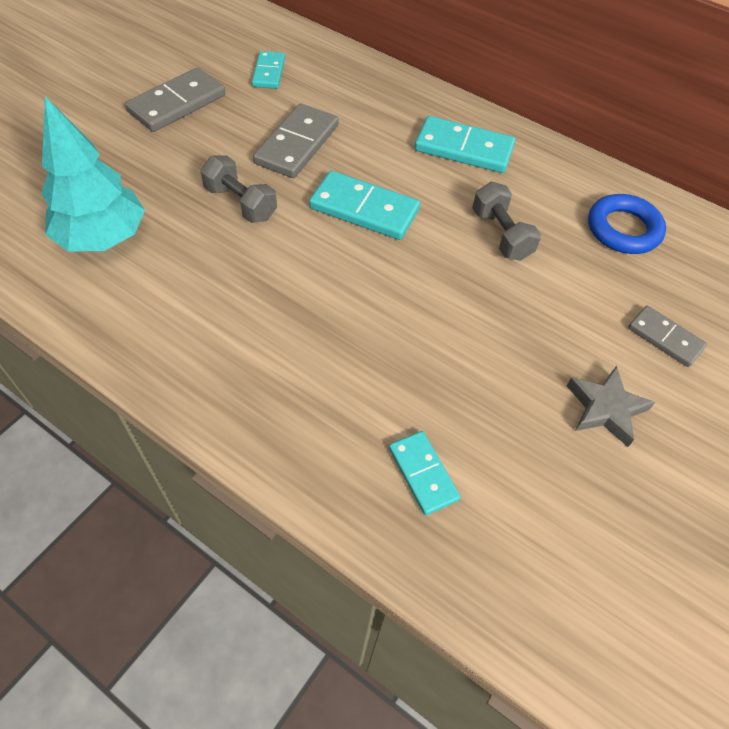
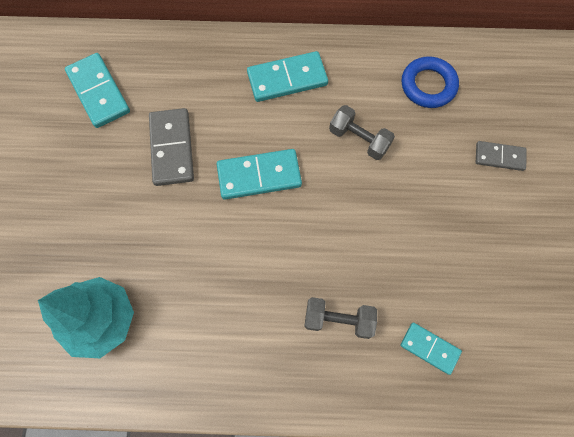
camera: 30 degrees left, 15 degrees up
(177, 104) = (54, 166): grey domino -> none
(241, 203) = (173, 226): grey dumbbell -> grey dumbbell (338, 320)
(268, 72) = (98, 92): turquoise domino -> turquoise domino, size x1.63
(605, 408) = (497, 232): grey star -> none

